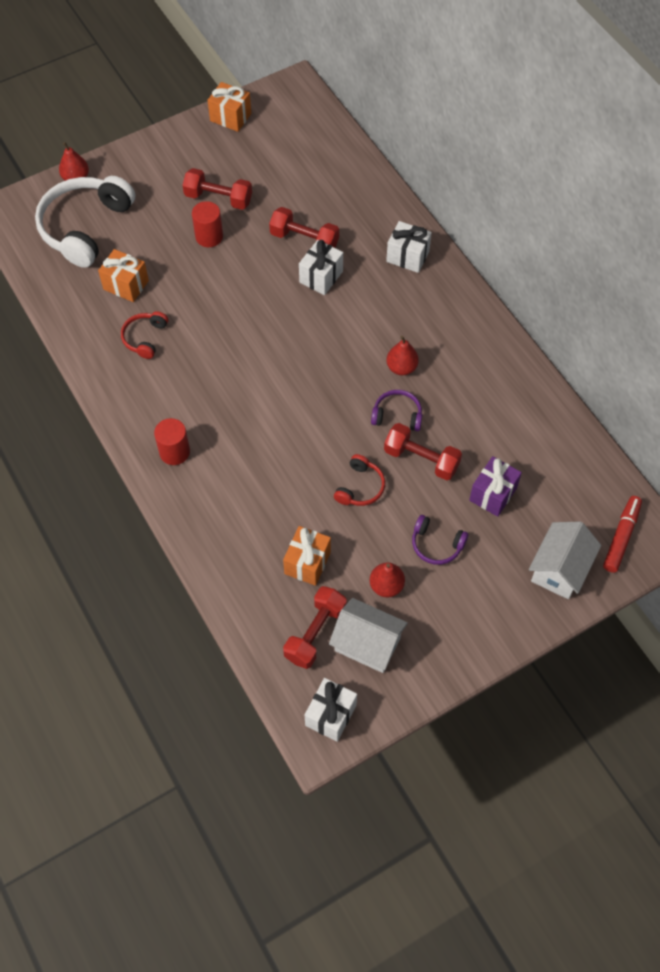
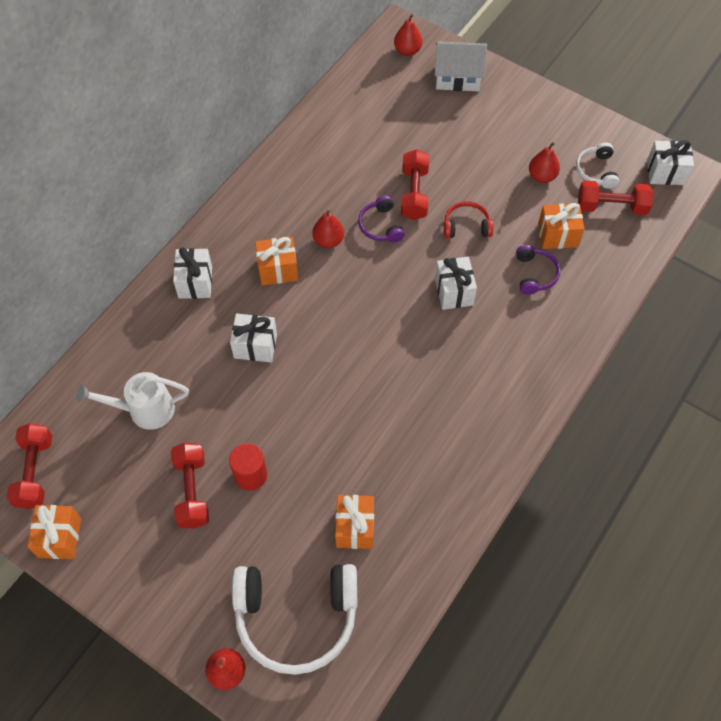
camera: 115 degrees left, 0 degrees up
(145, 338) = (410, 473): red headphones -> none
(174, 452) = (519, 382): red cylinder -> none
(293, 443) = (454, 292): none -> white gift
(304, 189) = (144, 410): none -> white watering can
(304, 239) = (214, 381): red dumbbell -> red dumbbell (34, 472)
(367, 644) = (596, 171): white house -> white headphones
(389, 318) = (278, 270): none -> orange gift
(436, 545) = (486, 157): purple headphones -> purple headphones (535, 274)
(493, 494) = (418, 136): purple gift -> none
(621, 537) = (407, 51): red marker -> red pear

